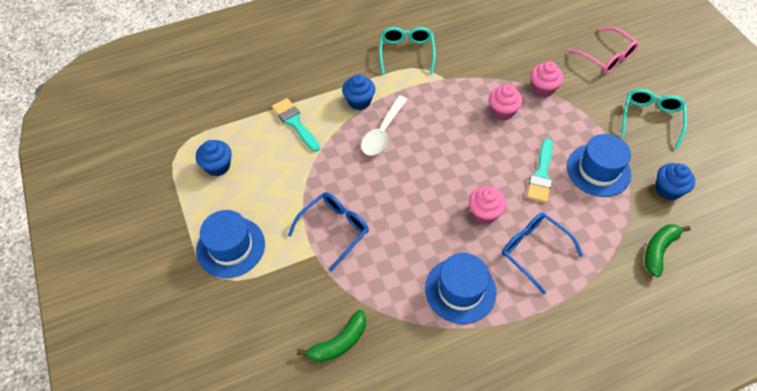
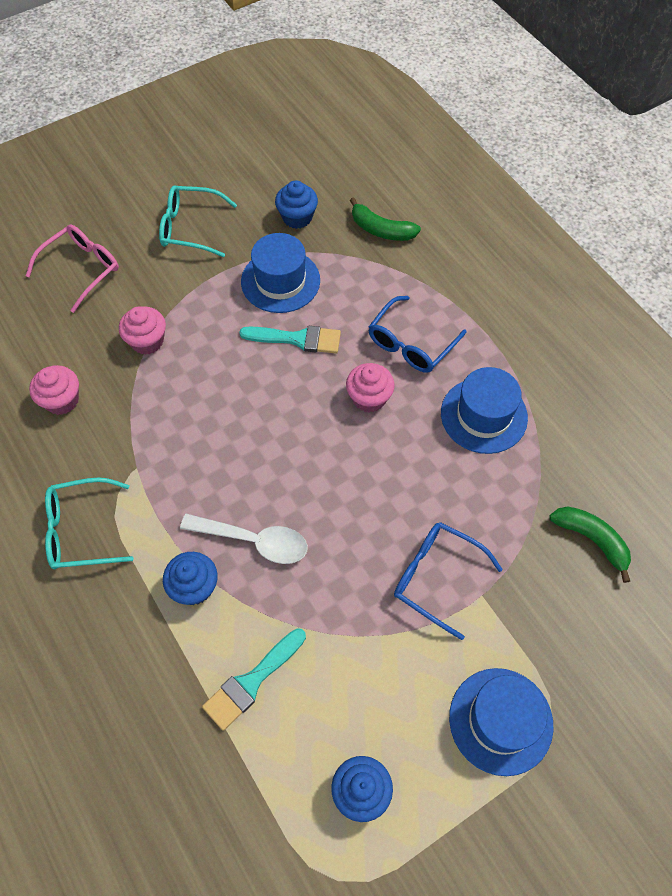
camera: 100 degrees left, 5 degrees up
(502, 111) = (195, 387): pink cupcake -> pink cupcake (62, 400)

